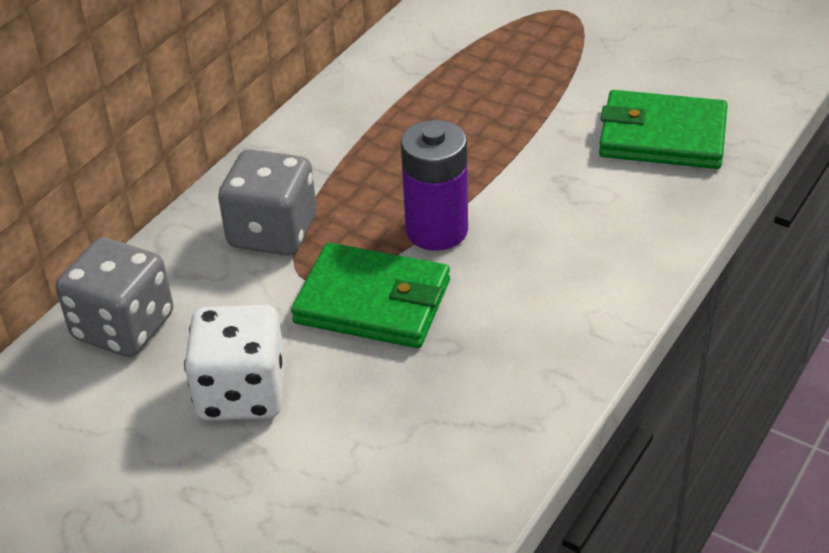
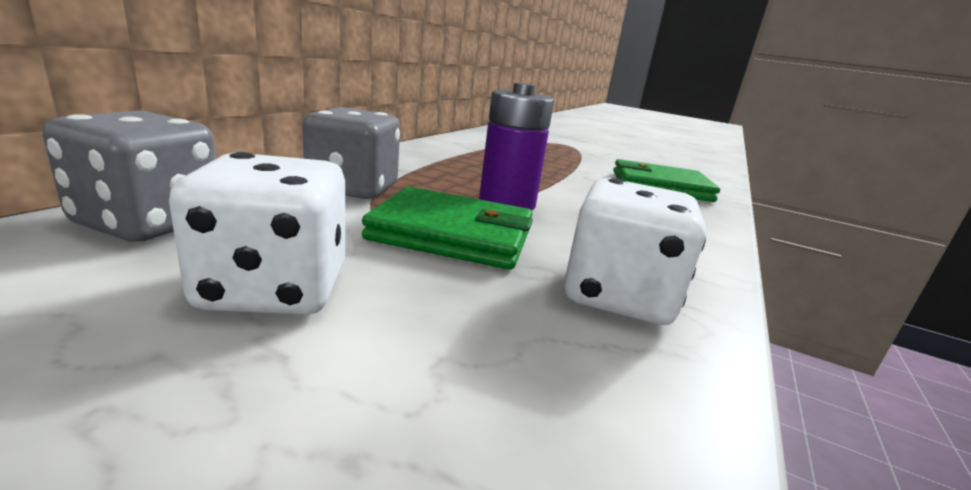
camera: 10 degrees left, 20 degrees down
(504, 370) = (618, 296): none -> white dice

